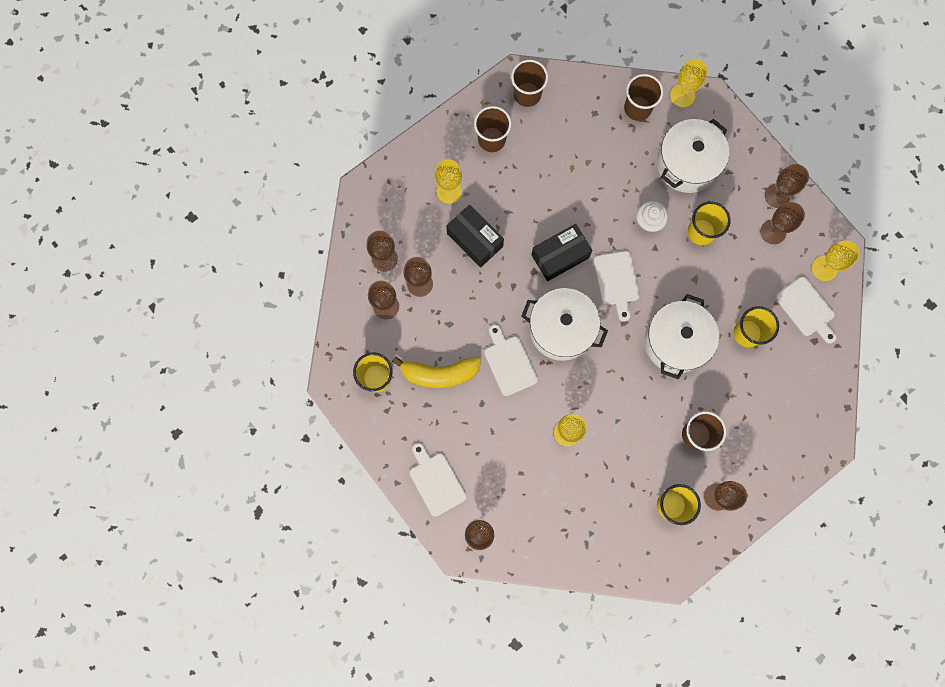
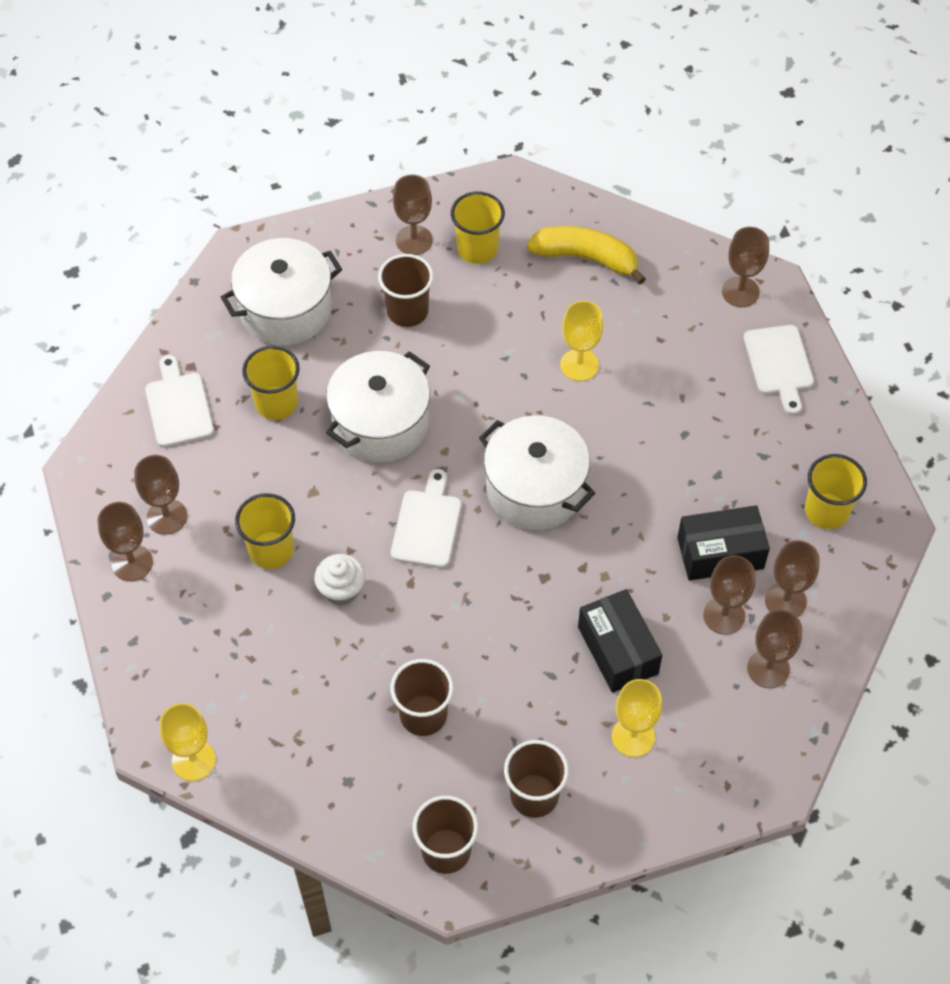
camera: 160 degrees left, 20 degrees down
(439, 374) = (733, 488): yellow banana -> yellow banana (586, 258)
(509, 363) = (627, 471): white cutting board -> none
(560, 256) = (496, 585): black box -> black box (720, 553)
(637, 108) = (275, 764): brown cup -> brown cup (423, 715)
(687, 164) = (241, 652): white pot -> white pot (285, 309)
(824, 268) = (123, 447): yellow goblet -> none

